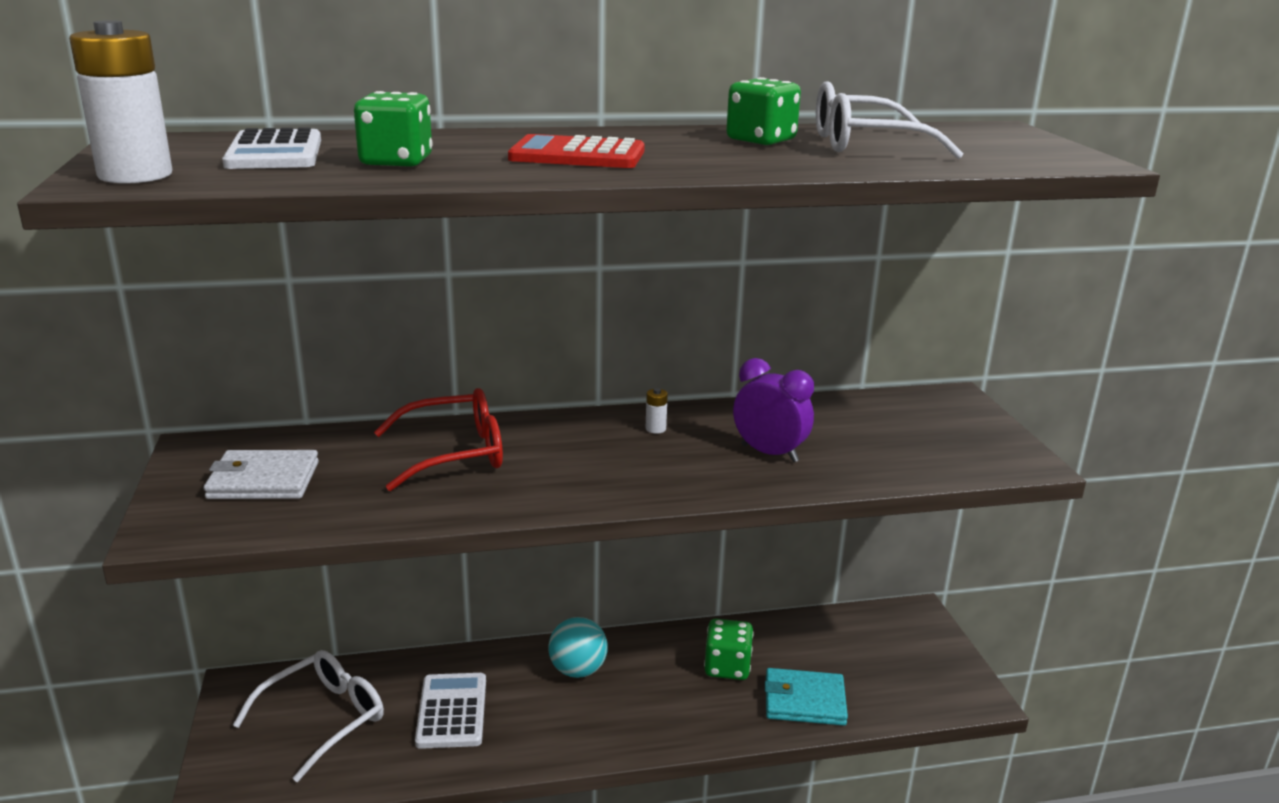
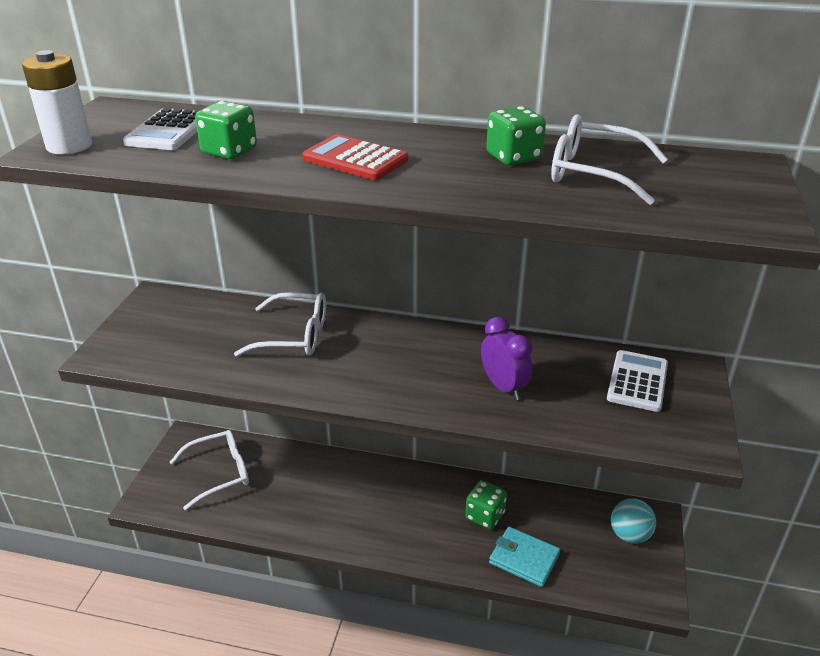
camera: 25 degrees right, 10 degrees up
(263, 480) = (173, 330): white wallet -> none
(451, 711) = (293, 492): white calculator -> white calculator (637, 381)
(455, 453) = (294, 336): red glasses -> white glasses
(578, 670) = (384, 487): turquoise ball -> turquoise ball (629, 535)
(655, 429) = (438, 346): white battery -> none

